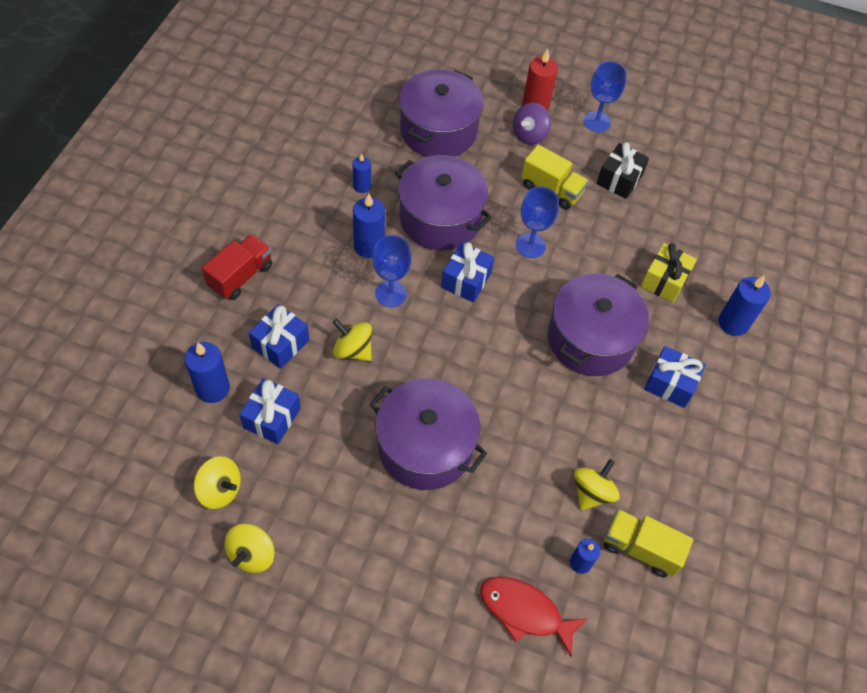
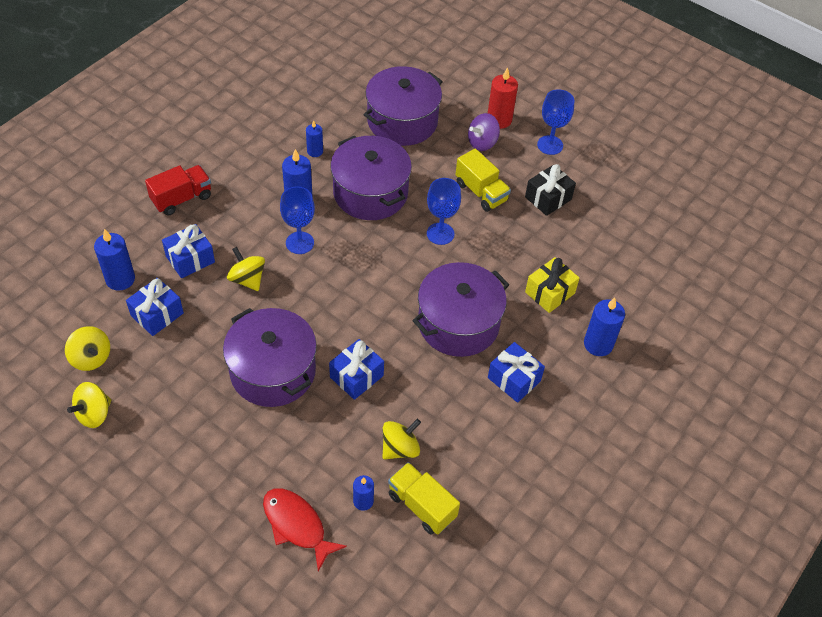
camera: 20 degrees right, 5 degrees down
(466, 280) = (370, 248): blue gift -> blue gift (356, 376)

